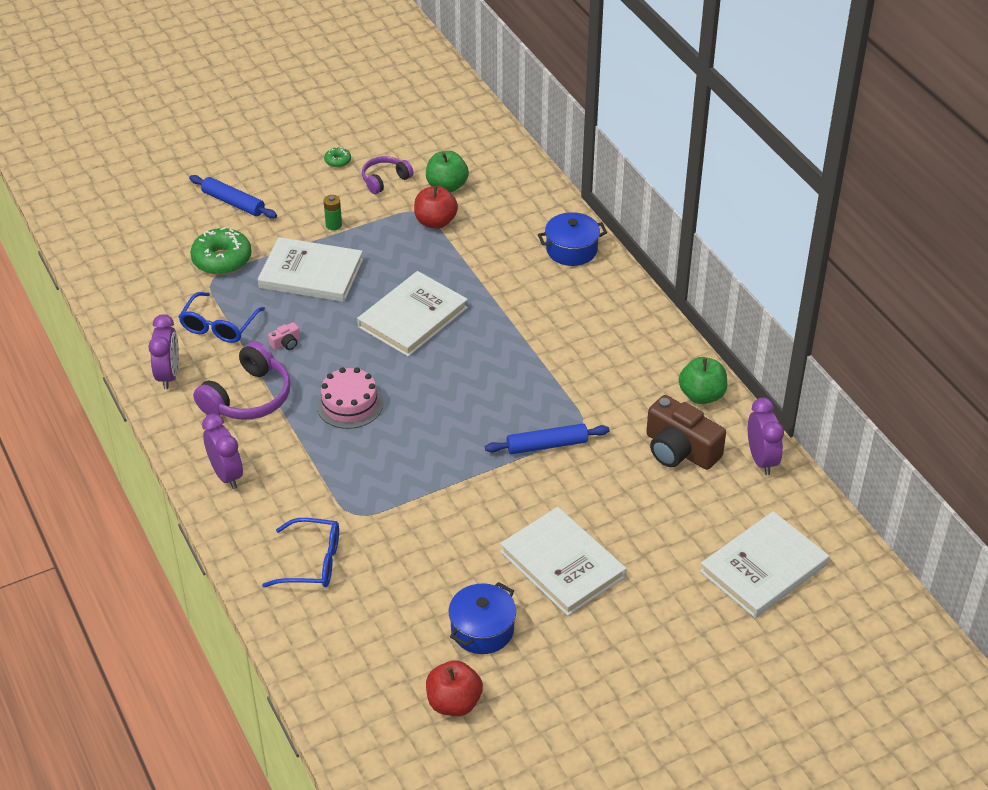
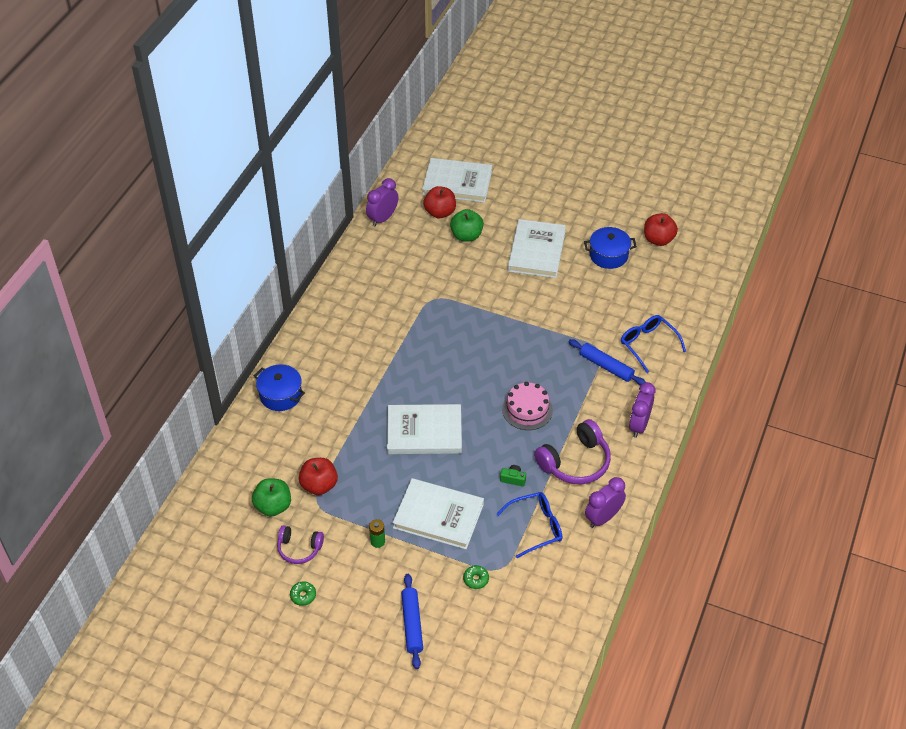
camera: 130 degrees left, 5 degrees up
(222, 259) = (476, 579): green donut -> green donut, size x0.47
(248, 397) = (575, 462): purple headphones -> purple headphones turned 150 degrees clockwise
(286, 343) = (513, 479): pink camera -> green camera
(311, 274) = (438, 516): white book -> white book turned 45 degrees counterclockwise
(547, 445) = (463, 304): blue rolling pin -> blue rolling pin (606, 366)
(680, 450) = (409, 251): brown camera -> none
(701, 395) = (357, 265): green apple -> green apple (466, 236)
(722, 517) = (440, 212): none -> red apple

